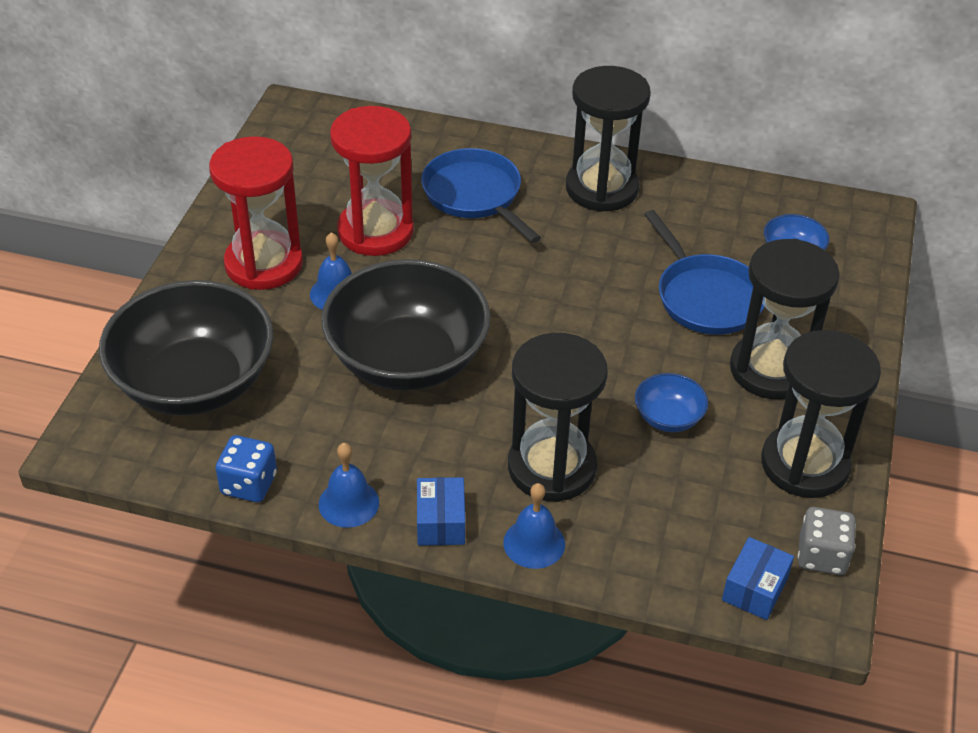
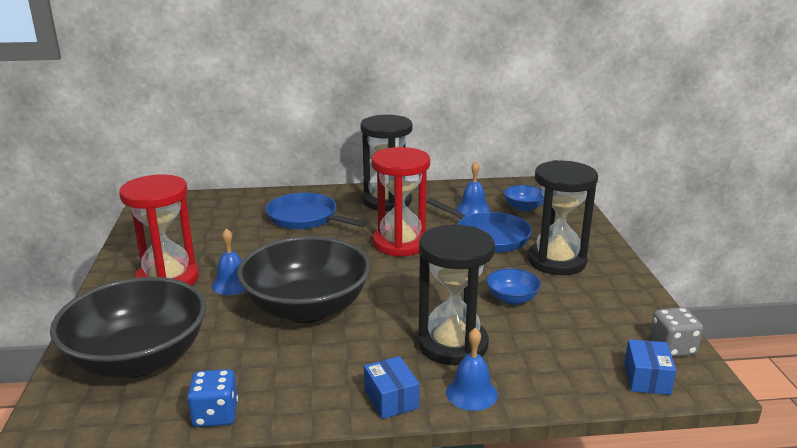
camera: 20 degrees left, 20 degrees down
(348, 503) = (308, 406): blue bell -> blue bell (473, 209)
(375, 231) = (245, 247): red hourglass -> red hourglass (400, 243)
(805, 464) = (618, 302): black hourglass -> none

